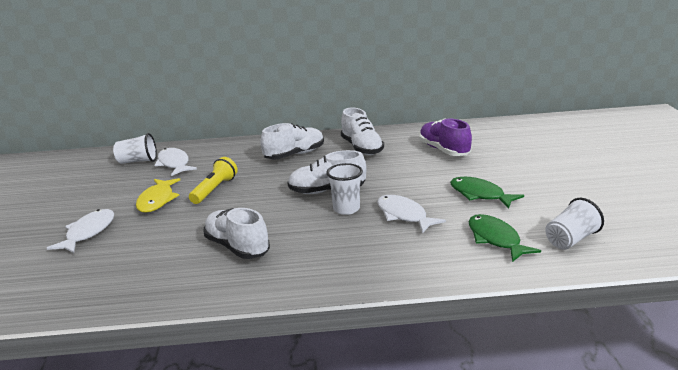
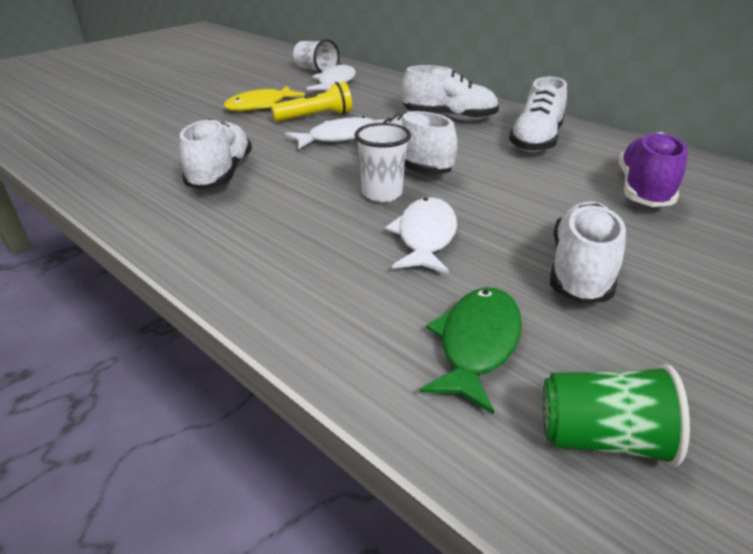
camera: 45 degrees right, 10 degrees up
(88, 232) = (172, 107): white fish -> white fish (339, 137)
(479, 194) = (580, 271): green fish -> white shoe
(570, 240) = (601, 438): white cup -> green cup

